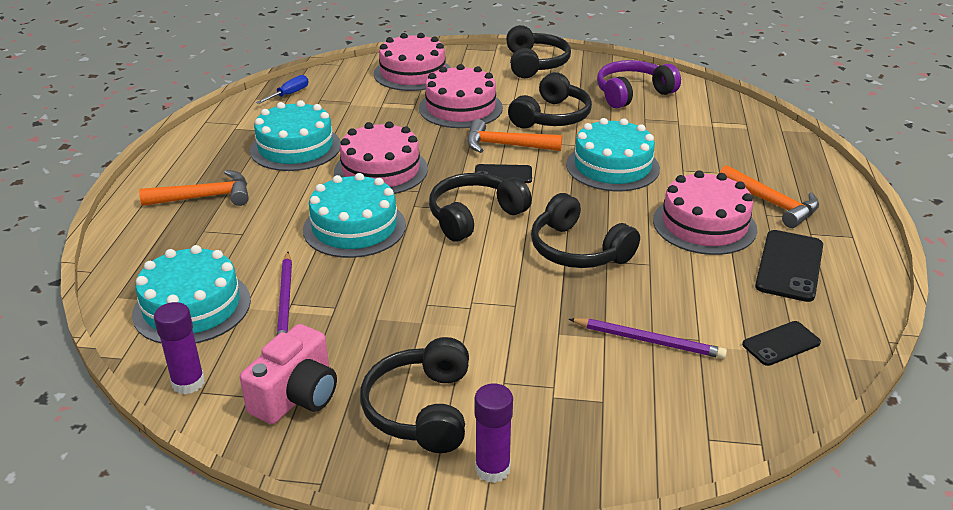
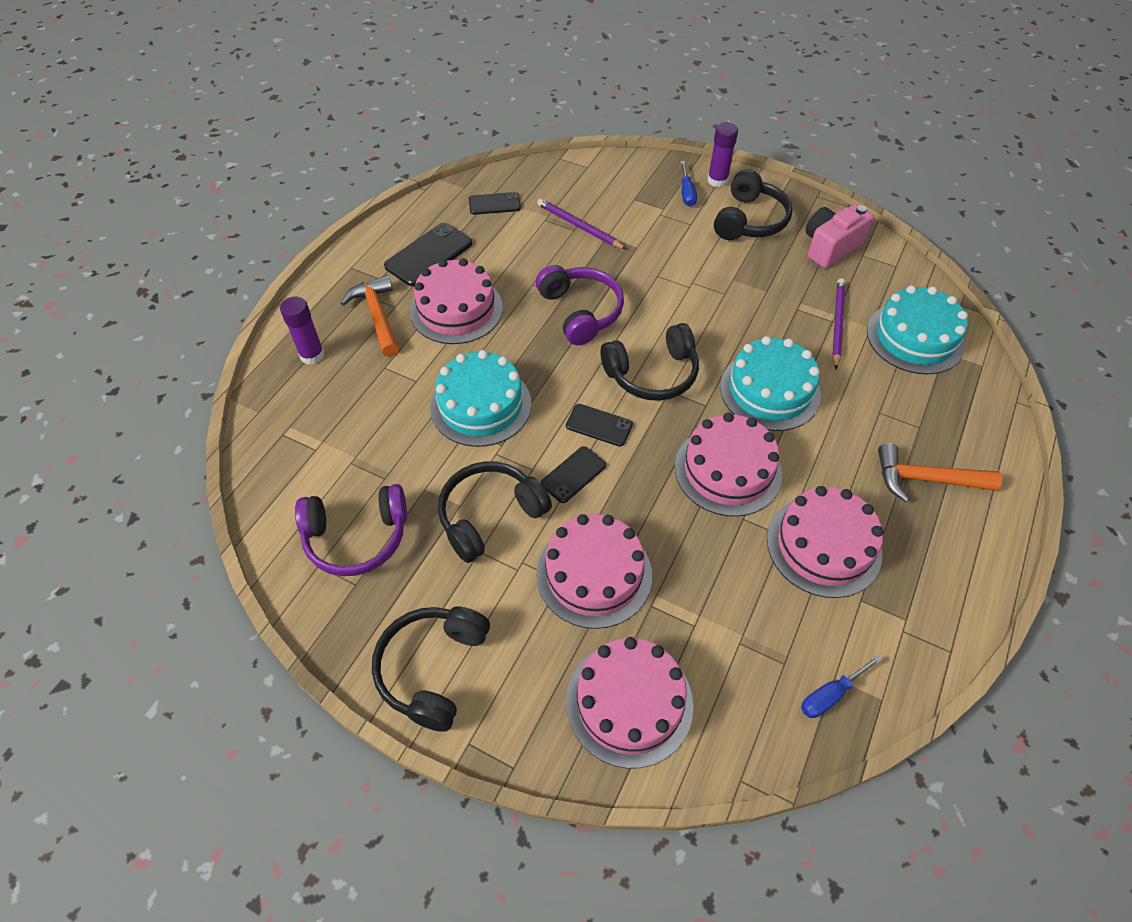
camera: 160 degrees left, 20 degrees up
(188, 383) = (906, 274): purple glue stick -> purple glue stick (312, 355)
(295, 147) = (823, 546): turquoise cake -> pink cake
(505, 145) = (573, 474): orange hammer -> black phone
(531, 431) = (686, 193): none -> blue screwdriver
(578, 250) = (581, 312): black headphones -> purple headphones

